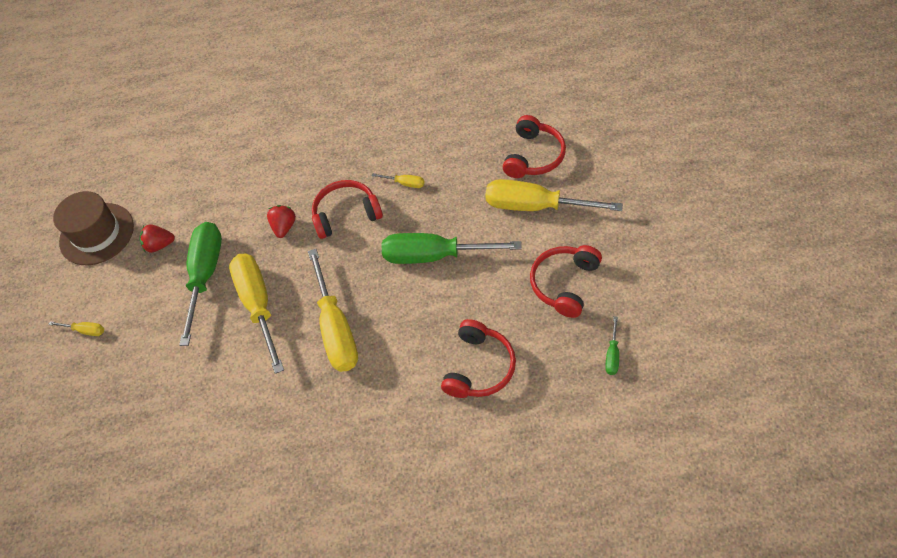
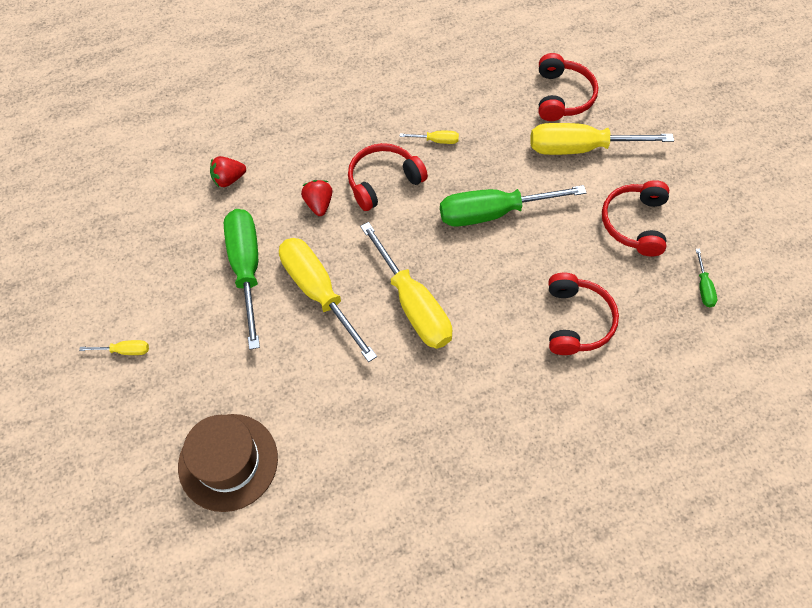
camera: 20 degrees left, 5 degrees up
(97, 234) = (100, 240): brown hat -> brown hat (228, 462)
(160, 245) = (181, 243): red strawberry -> red strawberry (229, 179)

